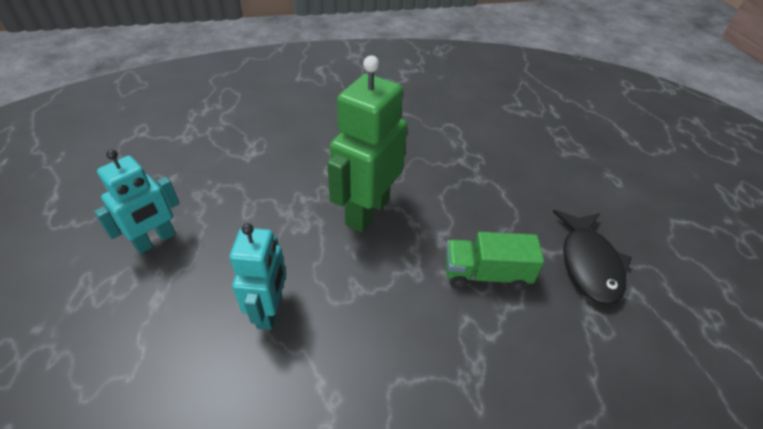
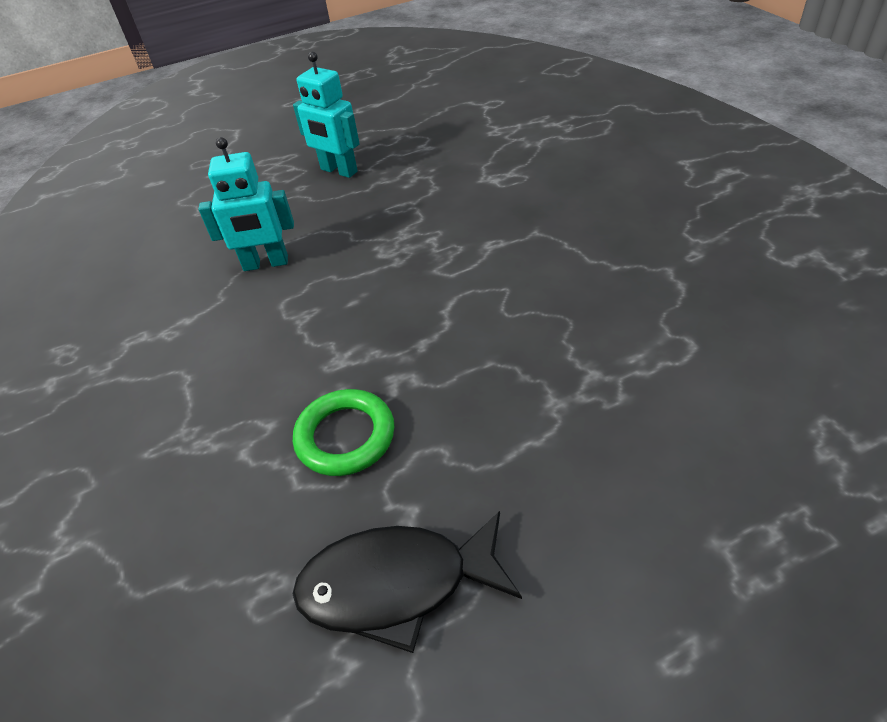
camera: 85 degrees right, 0 degrees up
(367, 211) = (428, 295): green robot -> none
(486, 274) = (345, 436): green truck -> green ring

